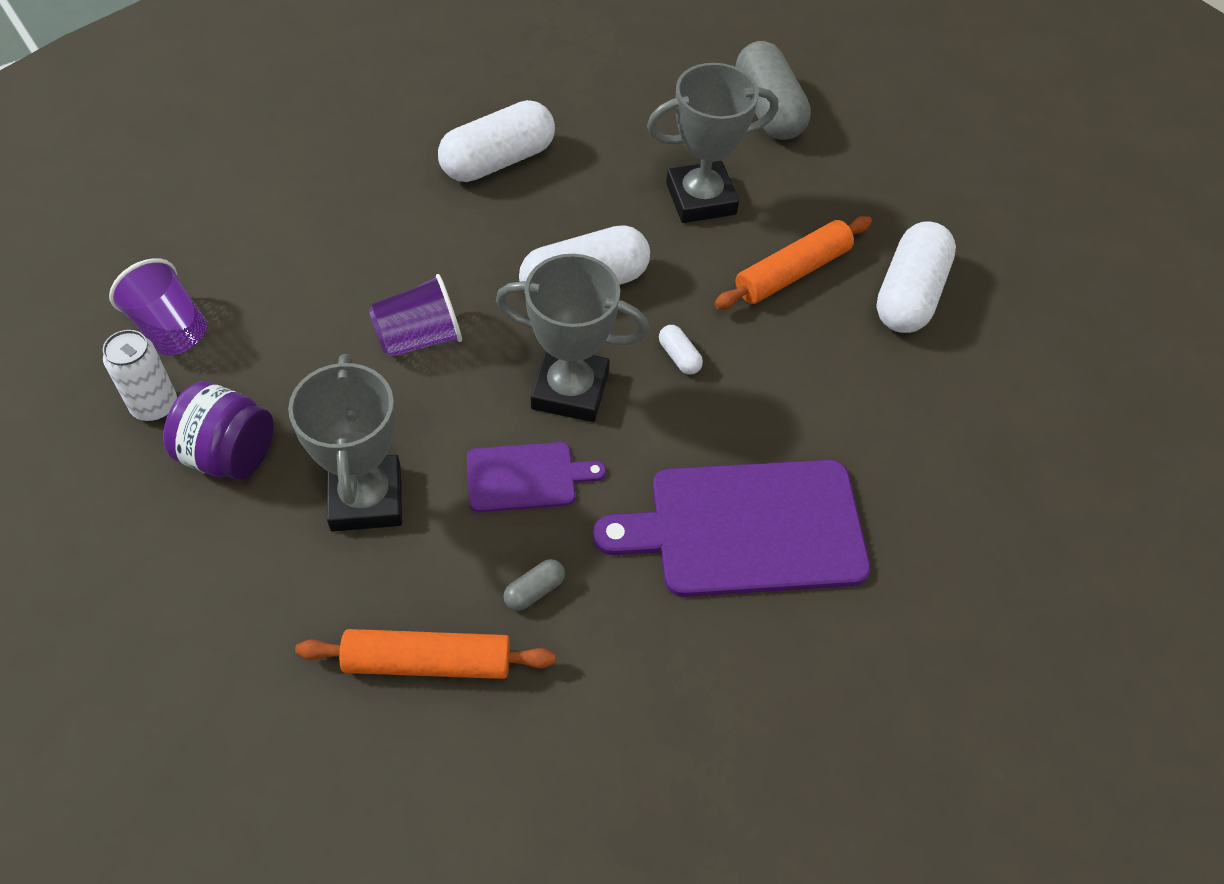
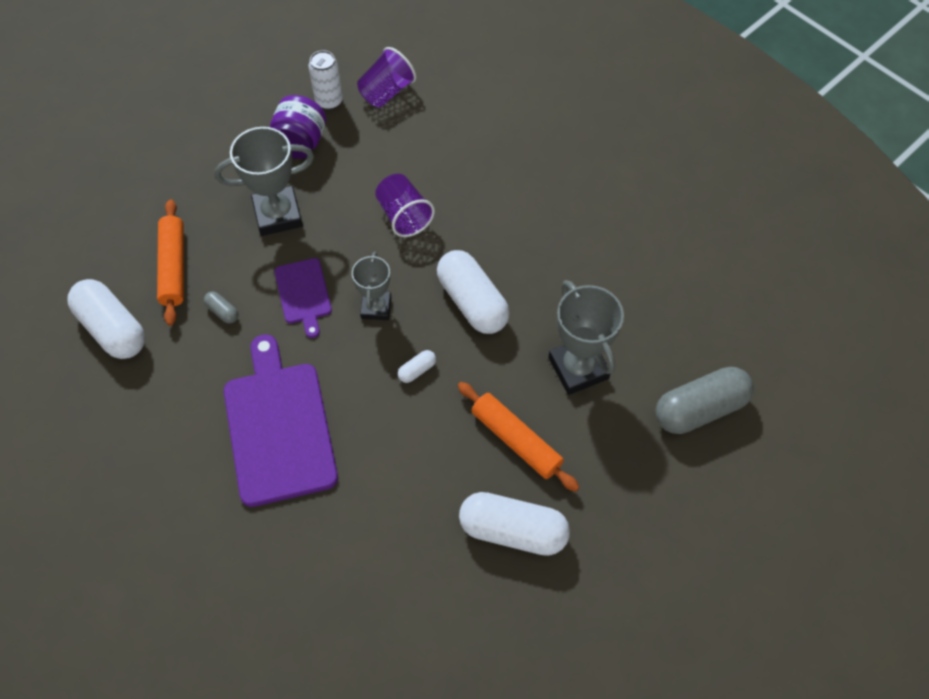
camera: 85 degrees right, 5 degrees up
(498, 161) = (579, 229): white capsule -> white capsule (112, 329)
(570, 390) = (376, 307): grey trophy -> grey trophy, size x0.62

